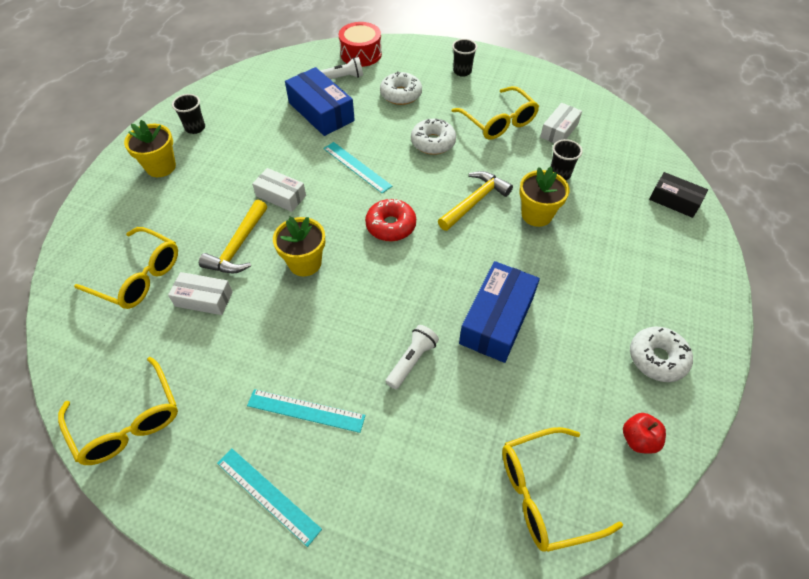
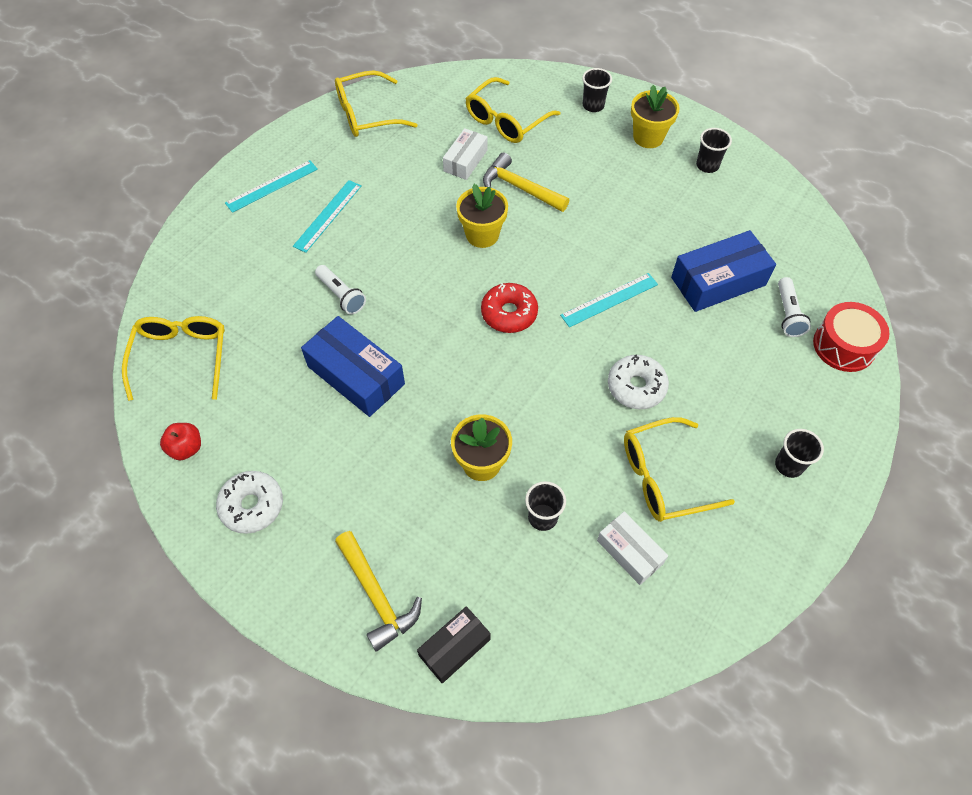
camera: 105 degrees right, 5 degrees up
(115, 211) = (593, 105): none -> black cup
(281, 196) = (580, 227): white box -> none
(401, 94) = (742, 373): white donut -> none
(474, 201) = (521, 403): yellow hammer -> yellow hammer (376, 595)

